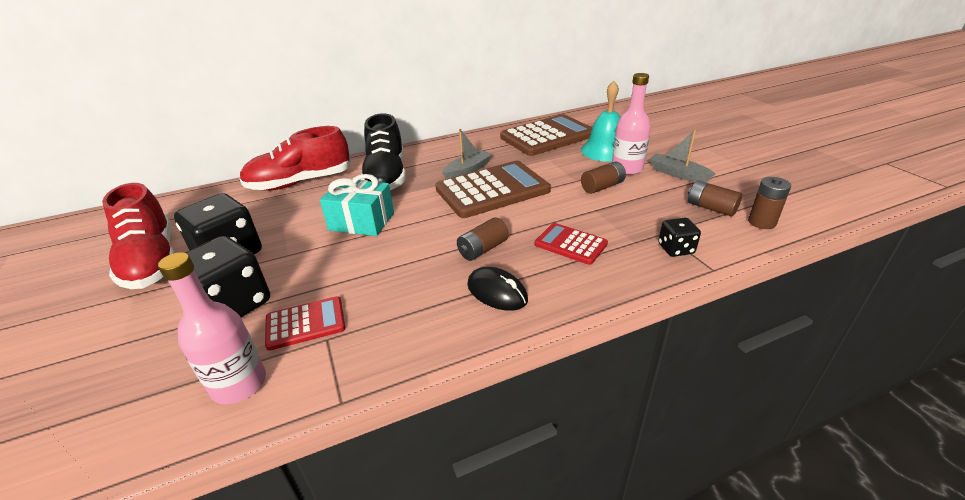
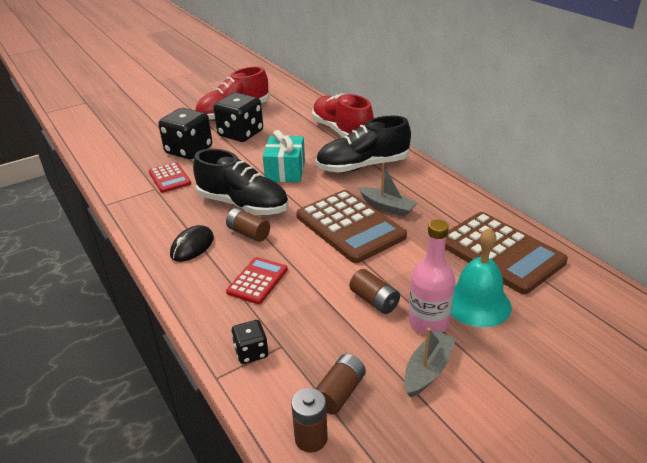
camera: 80 degrees right, 0 degrees up
(239, 384) = (125, 171): pink bottle -> none
(420, 253) = (243, 205): none -> black shoe

